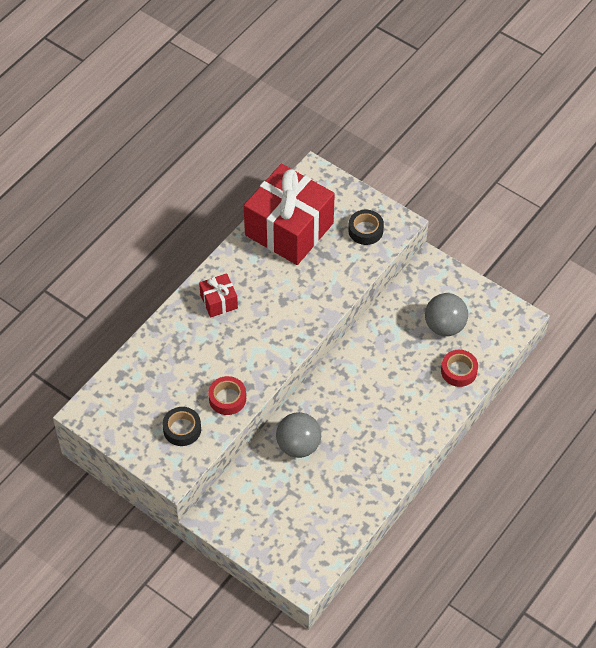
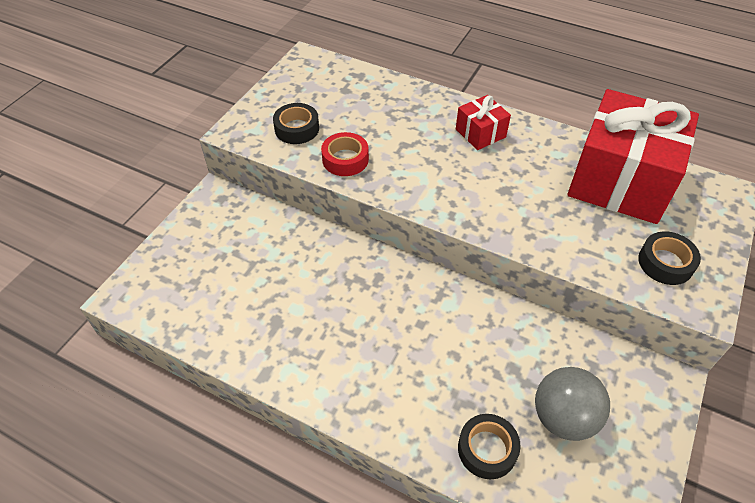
camera: 80 degrees right, 5 degrees down
(298, 445) = (319, 263): grey ball -> none
(459, 371) = (487, 449): red tape -> black tape

